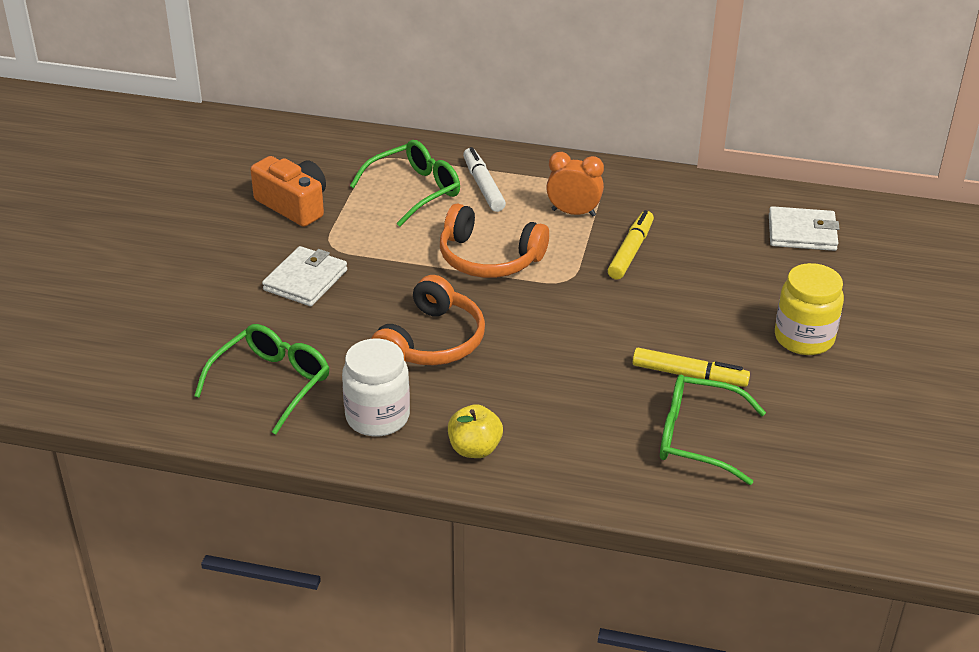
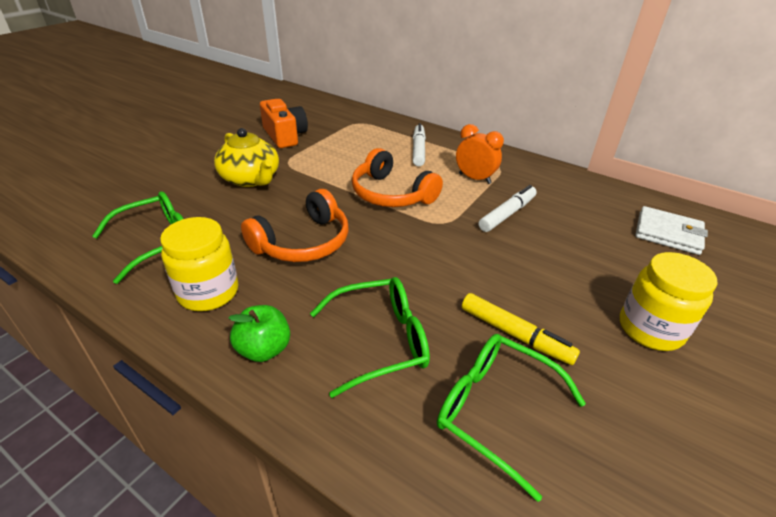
camera: 20 degrees right, 0 degrees up
(305, 280) = (251, 179): white wallet -> yellow teapot
(377, 417) = (208, 292): white jar -> yellow jar
(415, 190) = (370, 143): green glasses -> green glasses (381, 340)
(474, 449) = (264, 349): yellow apple -> green apple
(631, 251) = (507, 214): yellow marker -> white marker

